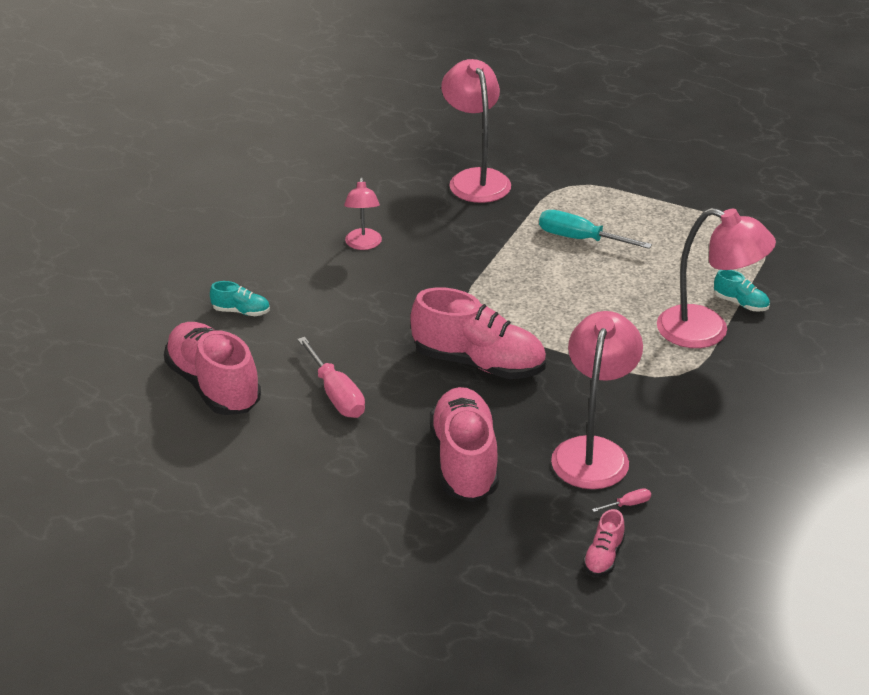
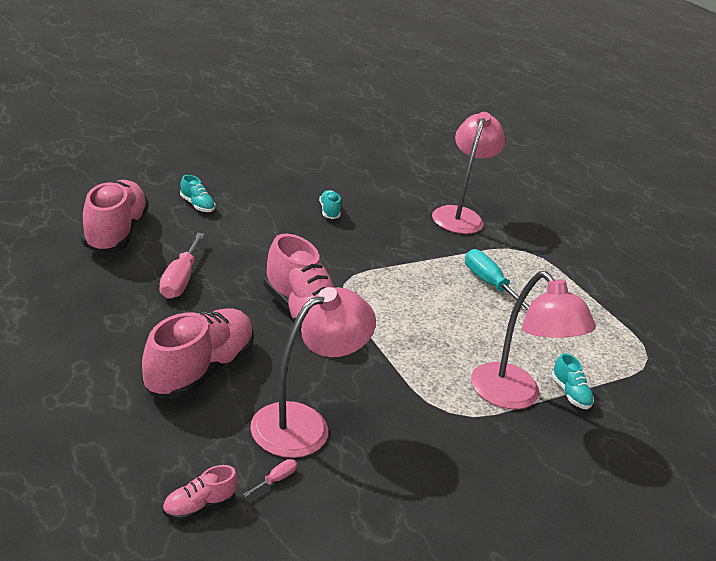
camera: 30 degrees right, 5 degrees down
(363, 244) = (329, 211): pink lamp -> turquoise shoe
(628, 504) = (275, 479): pink screwdriver -> pink screwdriver turned 60 degrees counterclockwise

